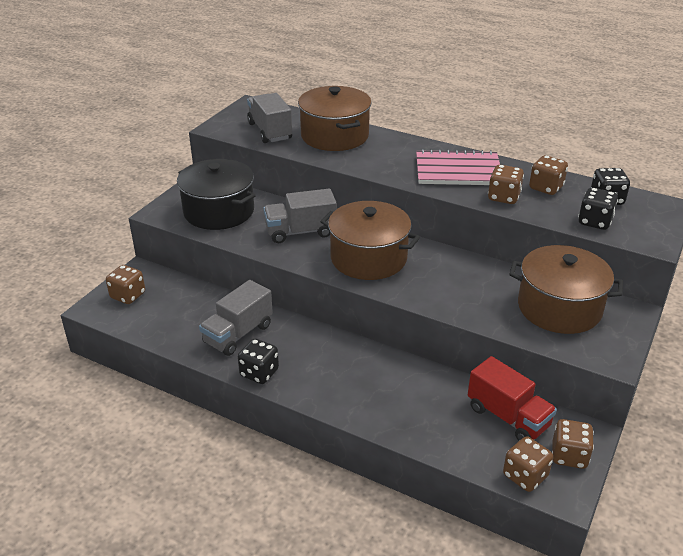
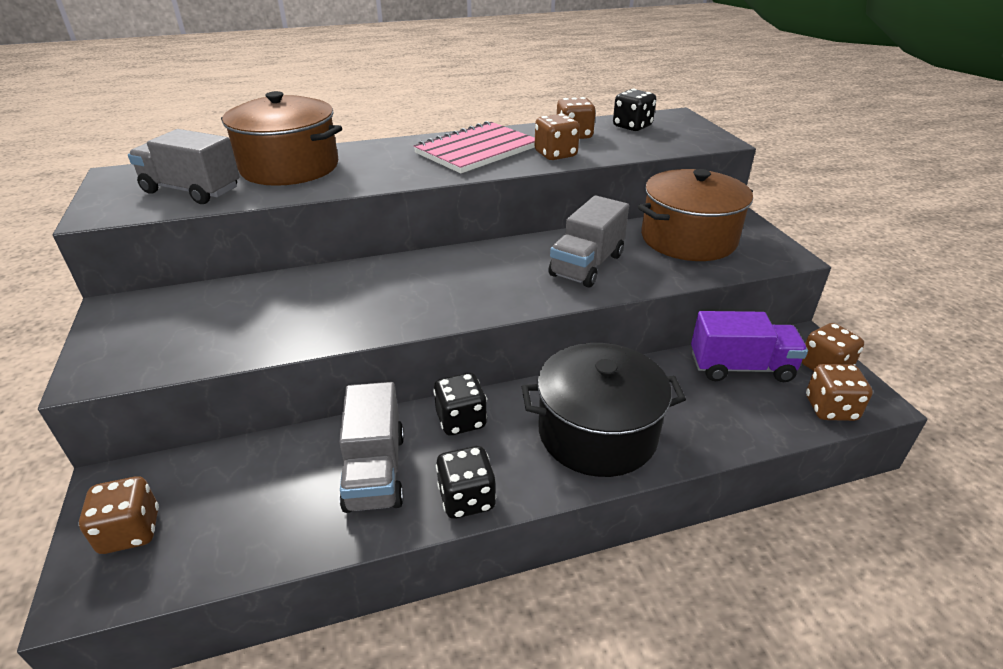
camera: 45 degrees left, 0 degrees up
(219, 211) = (196, 326): black pot -> black pot (597, 433)
(300, 232) = (346, 296): grey truck -> grey truck (587, 265)
(368, 258) = (465, 283): brown pot -> none
(508, 417) = (741, 367): red truck -> purple truck
(594, 222) = (655, 144): black dice -> black dice (461, 420)

